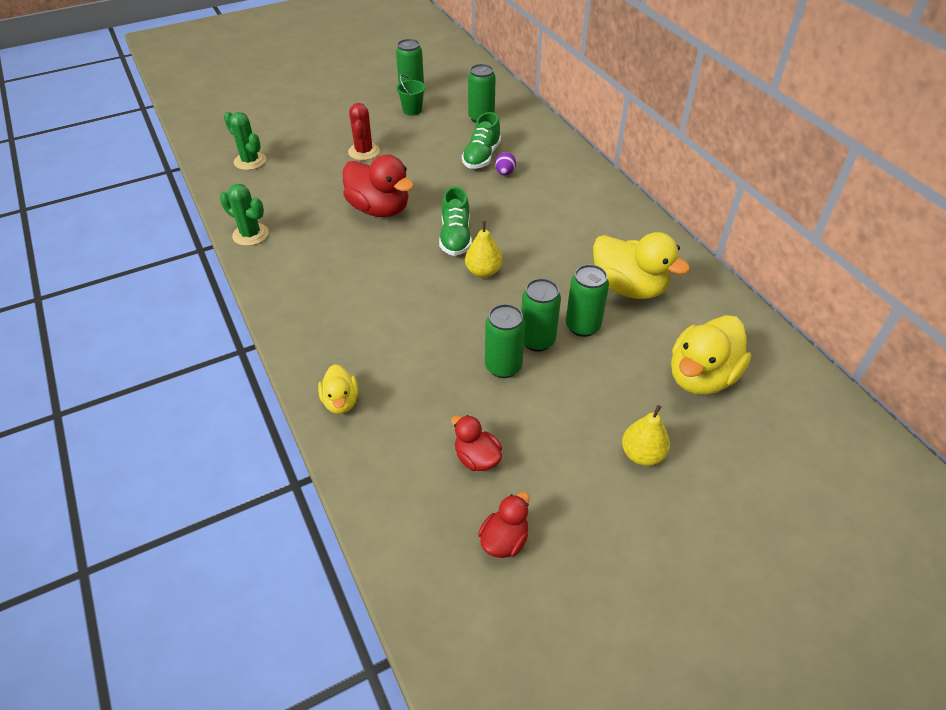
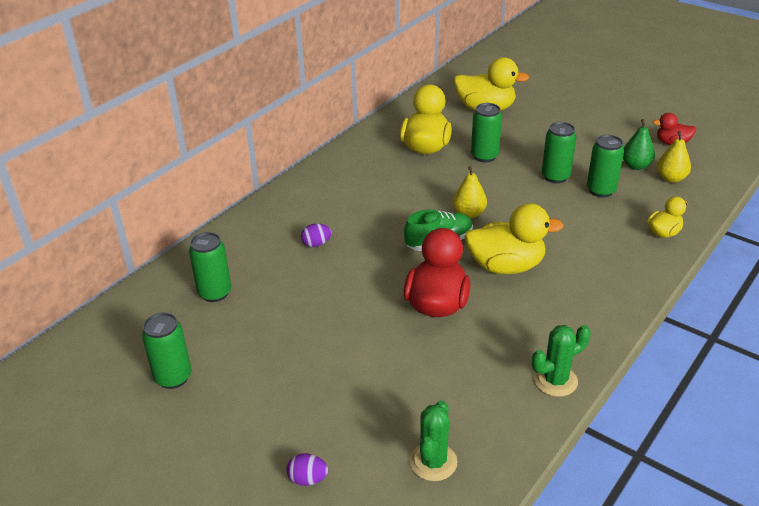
camera: 115 degrees left, 10 degrees down
(250, 234) = (555, 380): green cactus -> green cactus turned 60 degrees clockwise
(288, 118) = (308, 479): none -> purple egg
(364, 152) = (342, 361): red cactus -> none
(390, 263) = (506, 266): none -> yellow duck
(412, 110) = (223, 357): green bucket -> none
(476, 458) = (635, 166): red duck -> green pear
(481, 157) = (296, 267): green shoe -> none
(537, 340) = (517, 170): green can -> green can (601, 190)
(642, 454) = (566, 116): yellow pear -> yellow pear (671, 178)

